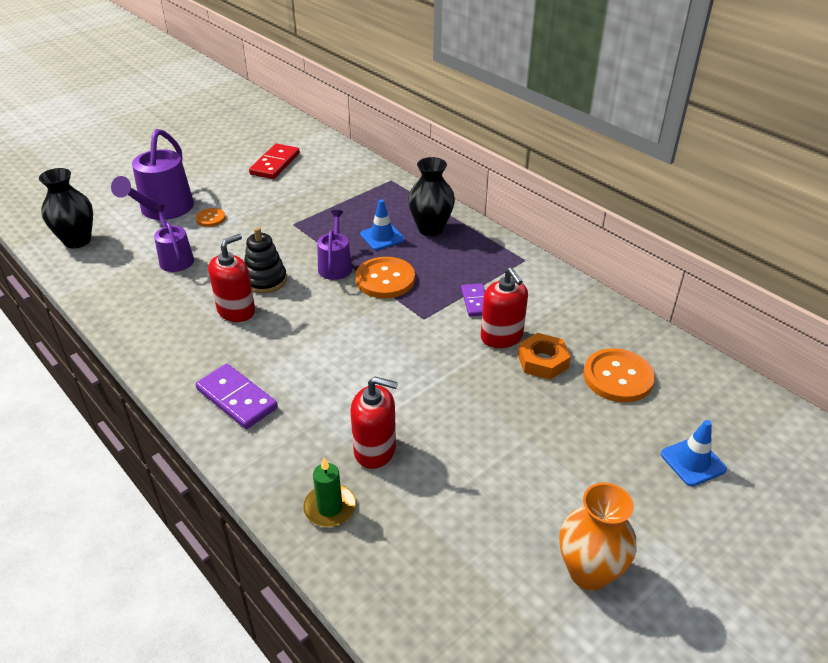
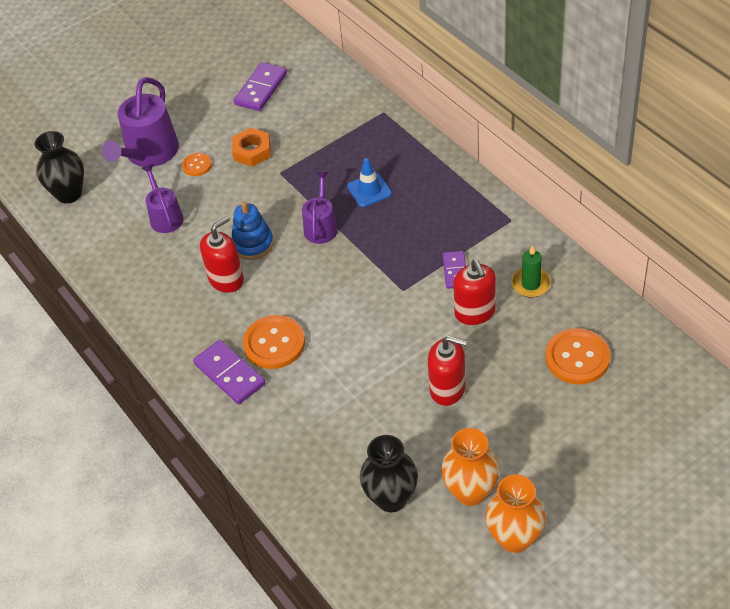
camera: 10 degrees right, 10 degrees up
(265, 280) = (253, 244): black stacking toy -> blue stacking toy
(275, 164) = (261, 89): red domino -> purple domino
(330, 508) = (308, 478): green candle -> green candle (531, 284)
(375, 450) = (349, 426): red soap dispenser -> red soap dispenser (447, 389)
(385, 279) = (369, 244): orange button -> orange button (274, 343)
(430, 229) = (420, 180): black vase -> black vase (391, 498)
(526, 519) = (470, 492): none -> orange vase
(542, 361) = (510, 339): orange nut -> orange nut (252, 151)
(693, 462) = (625, 444): blue traffic cone -> none

